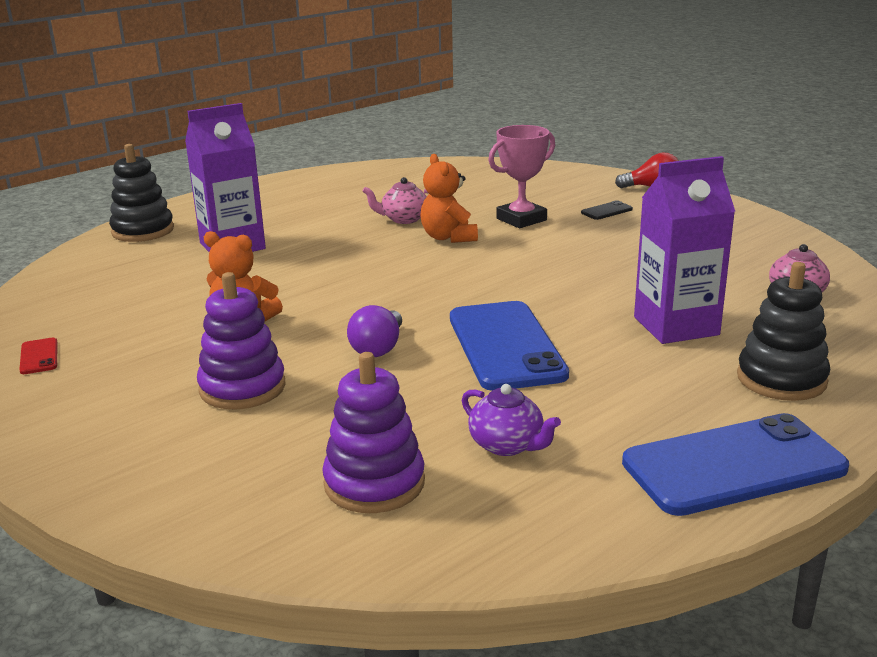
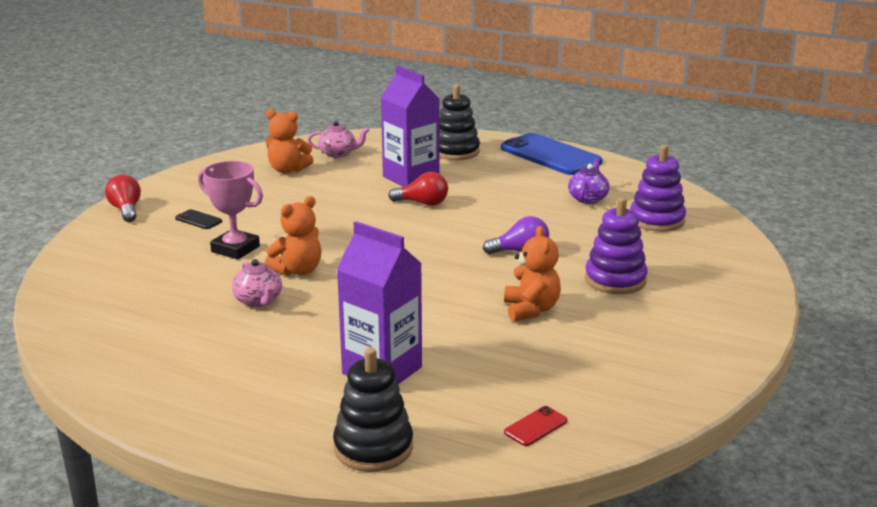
camera: 115 degrees left, 0 degrees up
(39, 356) = (666, 376): red phone -> red phone (535, 426)
(505, 346) = (480, 216): blue phone -> none
(576, 318) = (422, 203): none -> red light bulb
(740, 260) = (288, 170): none -> orange teddy bear

